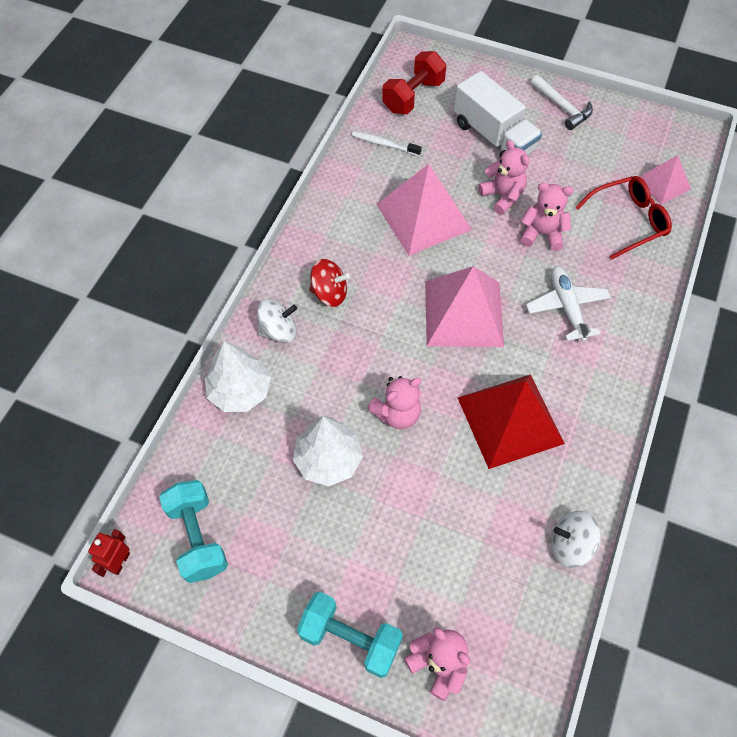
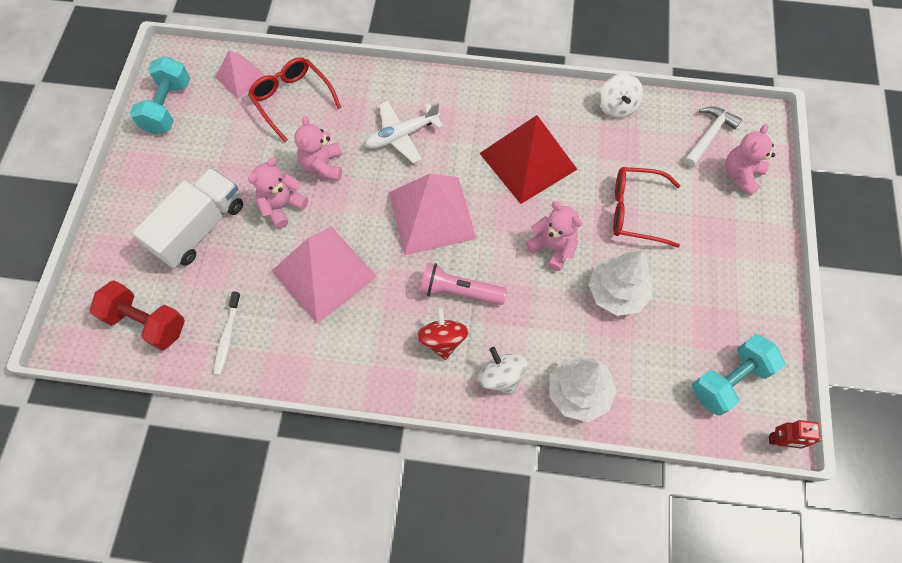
camera: 105 degrees left, 5 degrees up
(350, 638) = (751, 237): turquoise dumbbell -> turquoise dumbbell (168, 107)
(373, 317) = (459, 291): none -> pink flashlight
(419, 514) = (635, 211): none -> red glasses
(562, 107) = (148, 171): white hammer -> white hammer (709, 136)

